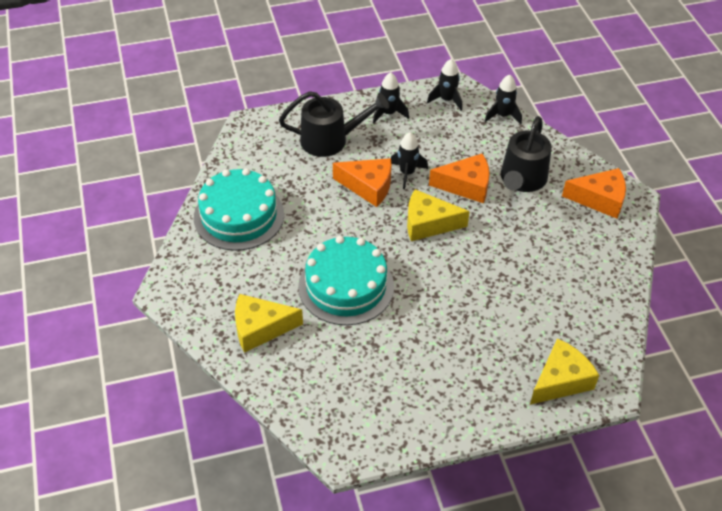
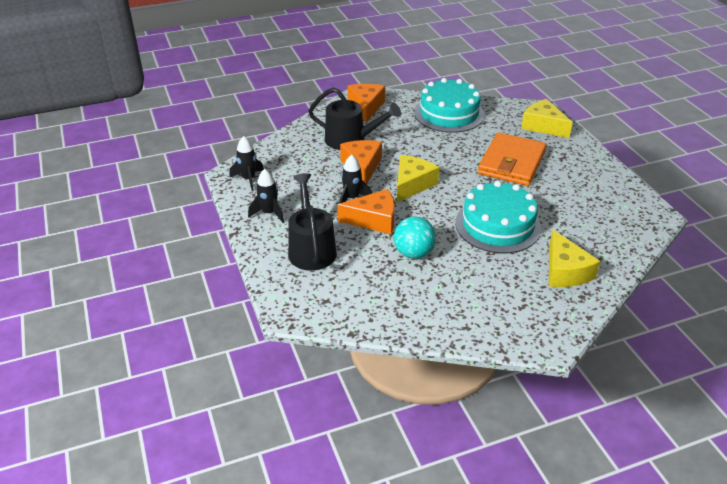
camera: 95 degrees left, 10 degrees down
(239, 216) = (432, 303): turquoise cake -> turquoise cake (449, 113)
(311, 211) = (413, 253): none -> turquoise ball
(368, 186) = (374, 220): orange cheese -> orange cheese turned 75 degrees clockwise
(428, 223) = (412, 184): yellow cheese -> yellow cheese turned 150 degrees counterclockwise
(469, 324) = (511, 163): none -> orange wallet
(502, 115) = (270, 149): black rocket -> none

